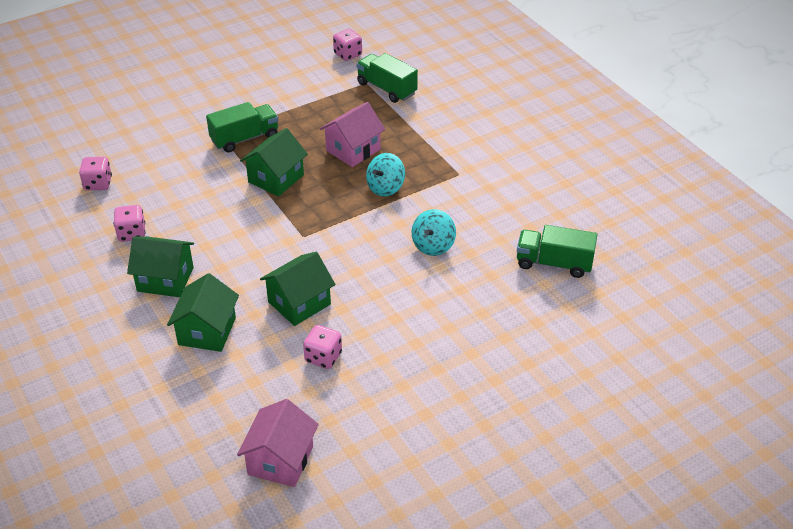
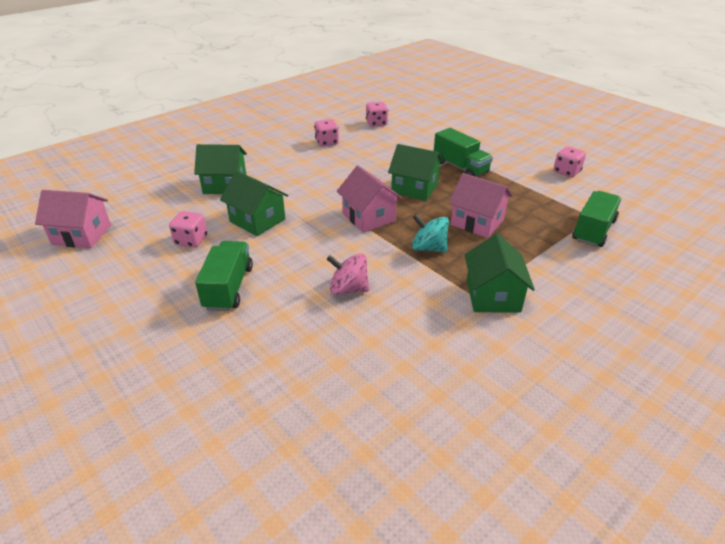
camera: 80 degrees right, 5 degrees down
(165, 279) = (280, 161): green house -> green house (493, 296)
(321, 219) = (369, 217): none -> pink house
(348, 54) = (630, 201): pink dice -> pink dice (566, 172)
(433, 245) = (348, 289): turquoise spinning top -> pink spinning top
(554, 263) = (338, 395): green truck -> green truck (228, 288)

